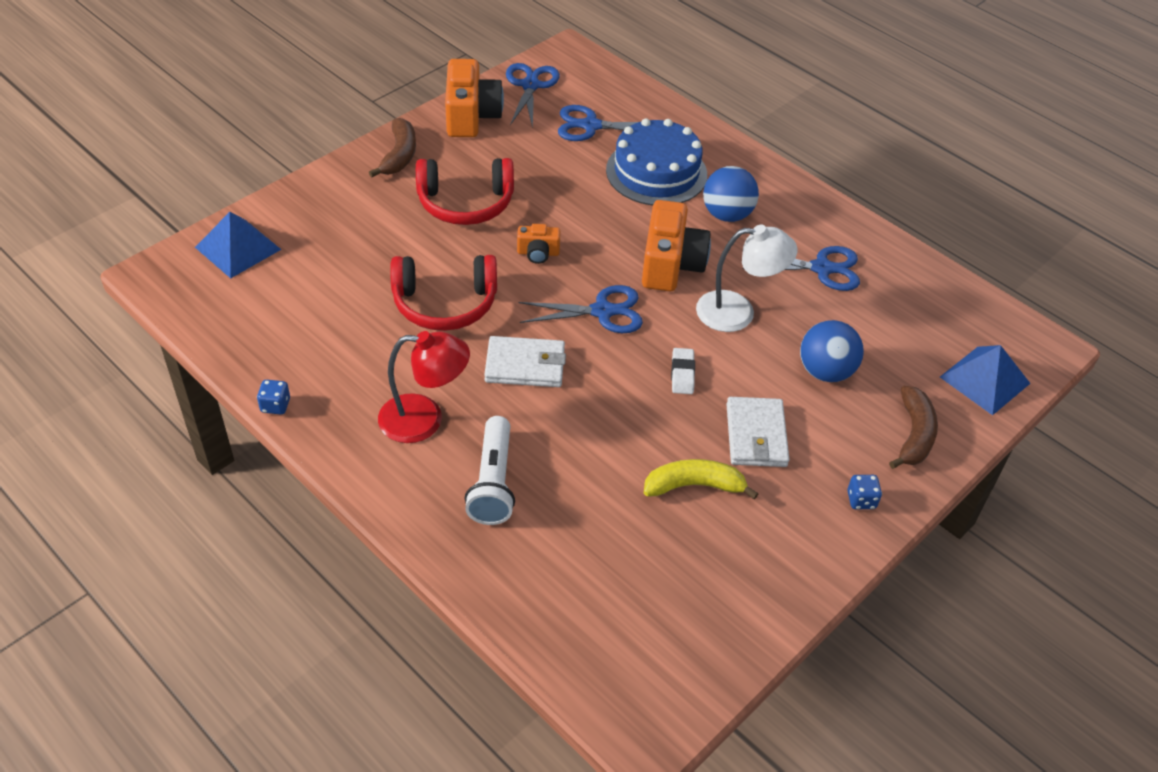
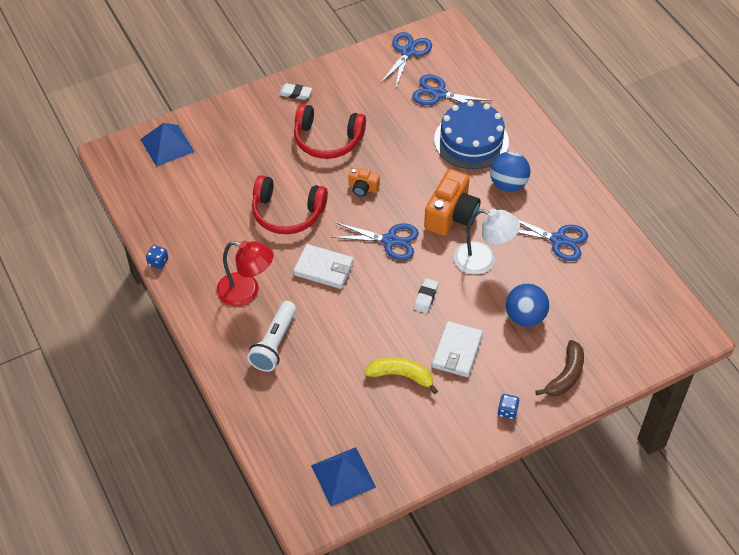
camera: 20 degrees right, 5 degrees up
(399, 155) = (295, 93): brown banana -> white eraser
(471, 116) = (356, 70): orange camera -> none
(984, 380) = (636, 348): blue pyramid -> blue pyramid (343, 476)

